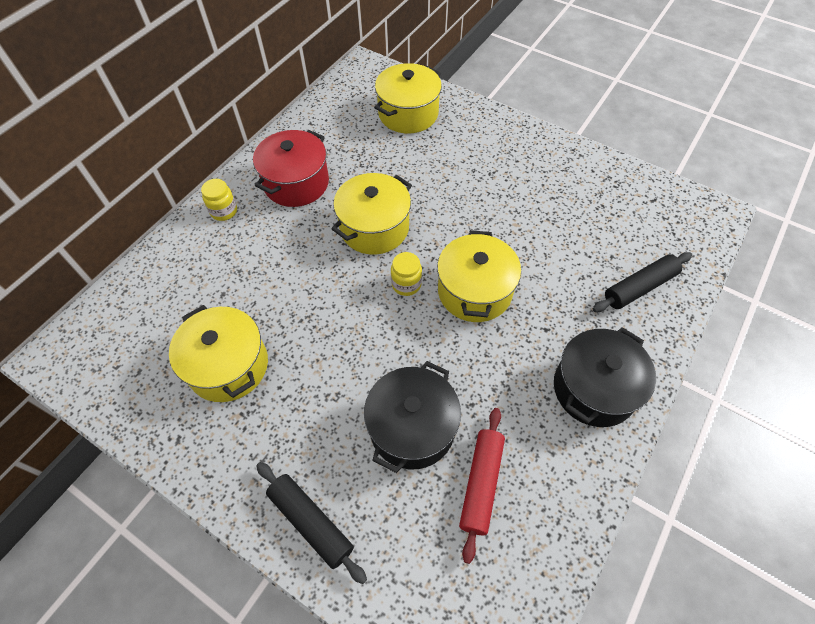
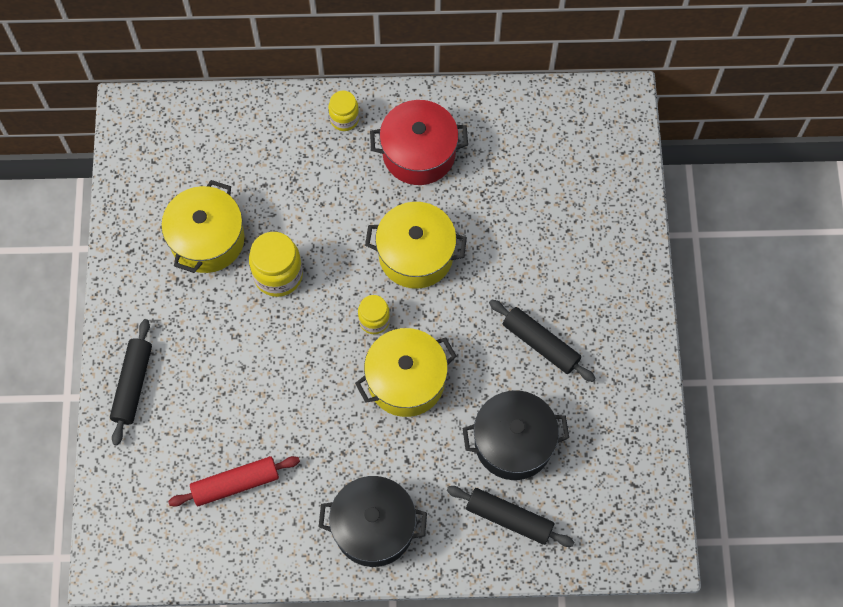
camera: 55 degrees right, 10 degrees up
(309, 330) = (278, 275): none -> yellow jar
(408, 114) = (583, 189): yellow pot -> none
(412, 427) = (247, 408): black pot -> black pot (513, 442)
(506, 194) = (540, 344): none -> black rolling pin

